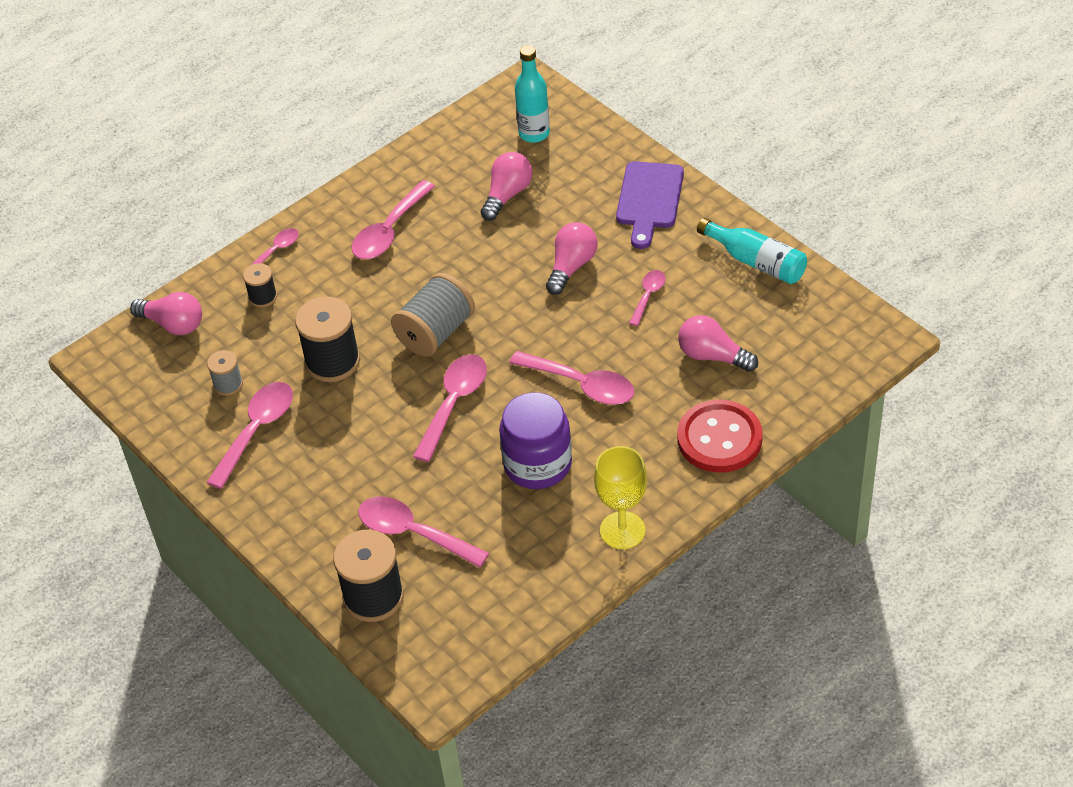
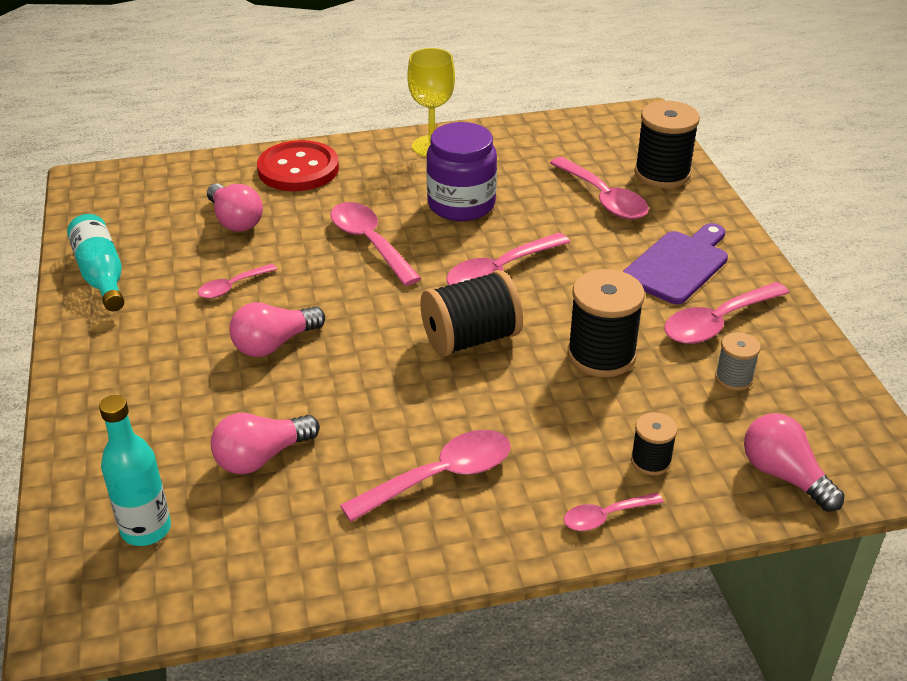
camera: 155 degrees left, 10 degrees down
(436, 332) = (470, 339): grey spool -> black spool
(649, 200) = (119, 377): purple cutting board -> purple cutting board (678, 265)

